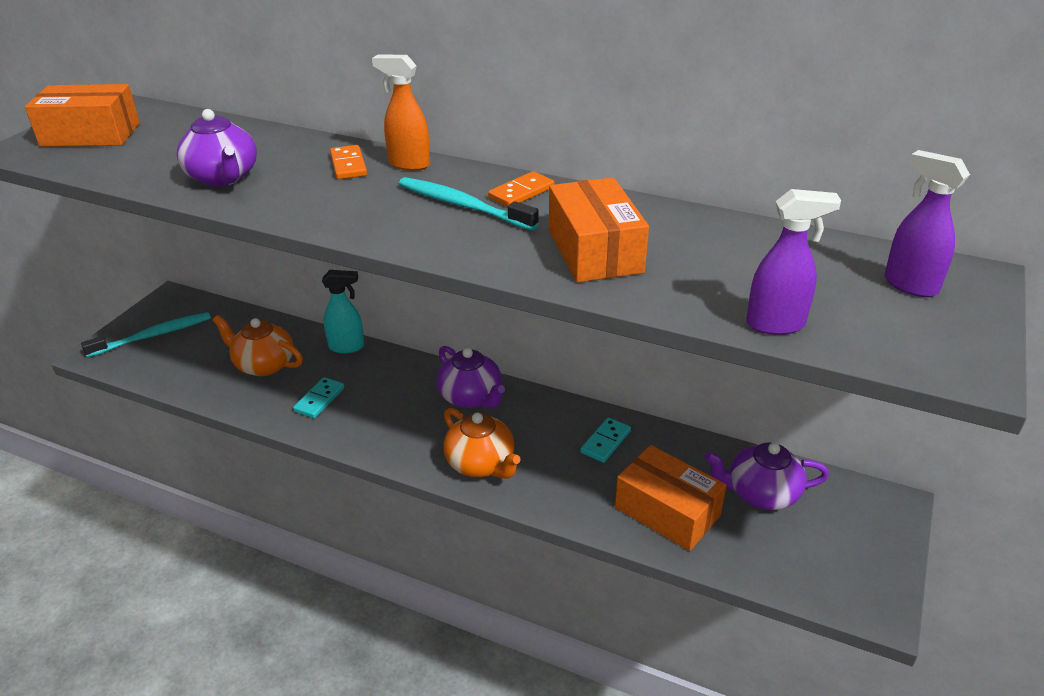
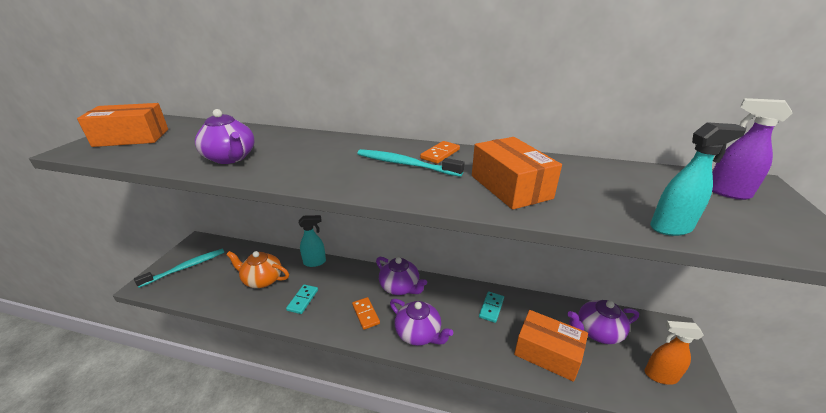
camera: 10 degrees left, 5 degrees down
(348, 165) = (318, 145): orange domino -> orange domino (366, 314)
(408, 164) = (358, 142): orange spray bottle -> orange spray bottle (660, 376)
(481, 464) = (419, 333): orange teapot -> purple teapot
(776, 324) = (671, 228): purple spray bottle -> turquoise spray bottle

